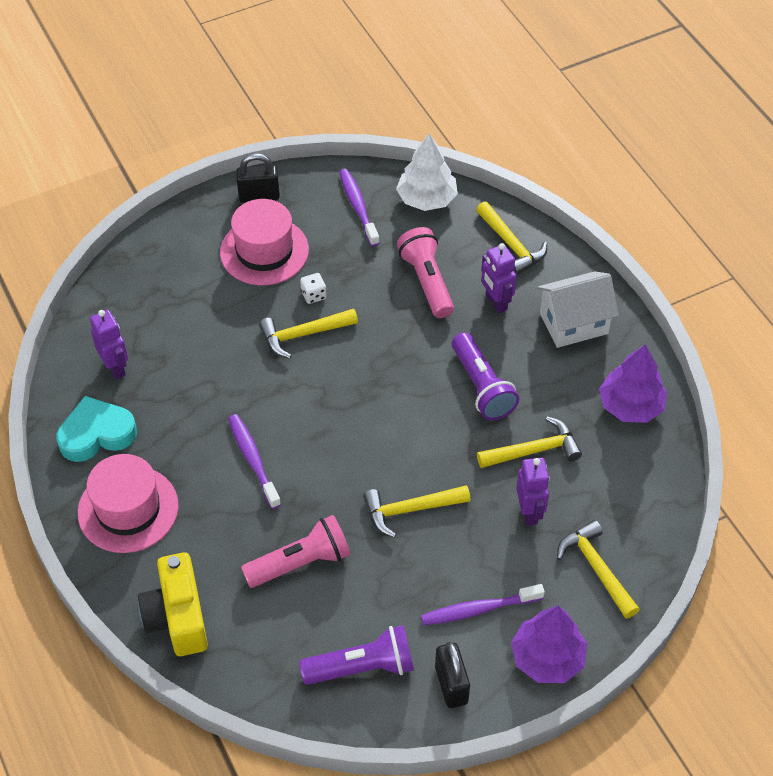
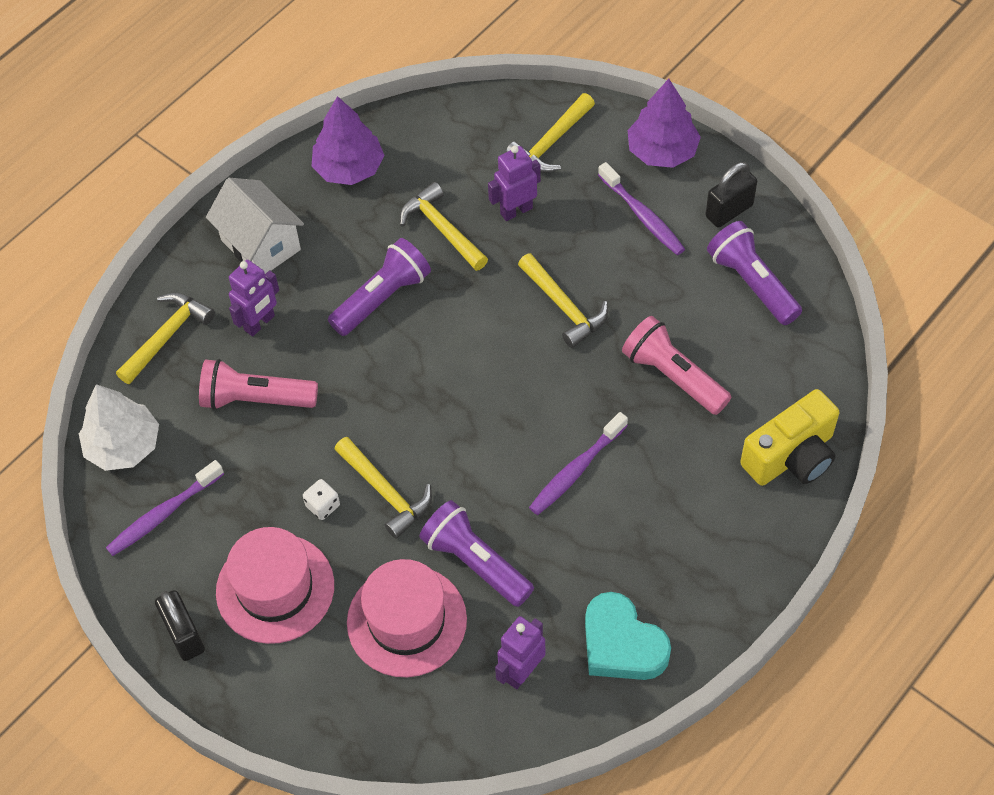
camera: 110 degrees left, 5 degrees up
(128, 509) = (698, 563): pink hat -> pink hat (406, 621)
(214, 369) = (475, 562): none -> purple flashlight
(427, 281) = (255, 399): pink flashlight -> pink flashlight turned 45 degrees clockwise

